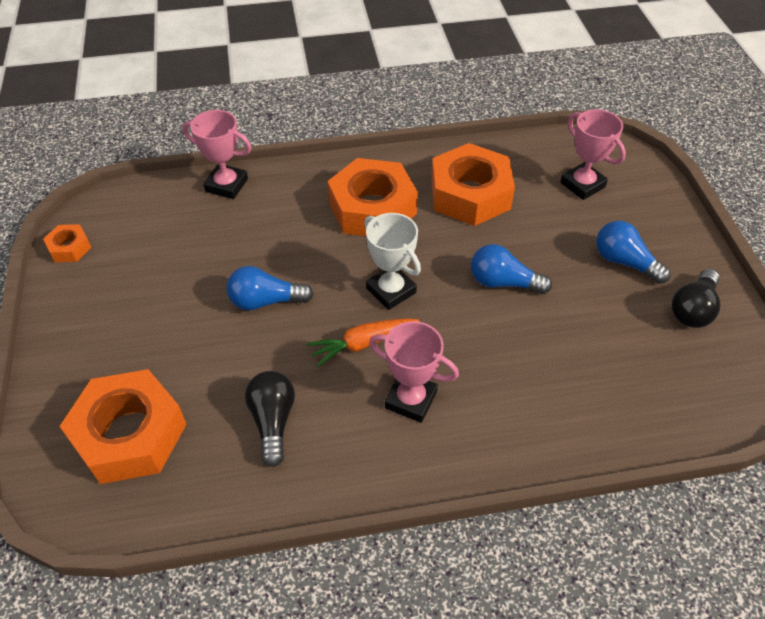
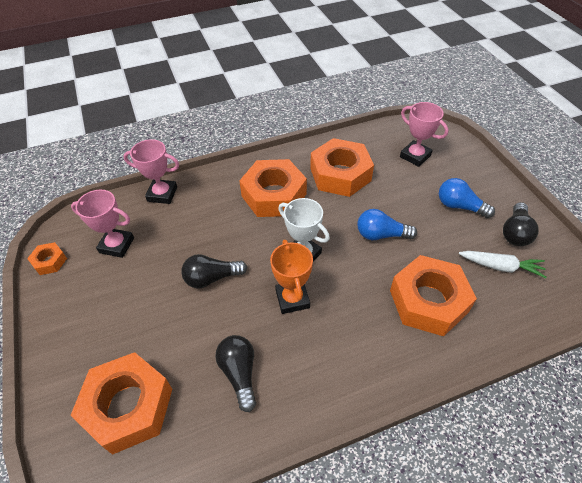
camera: 10 degrees left, 0 degrees up
(265, 301) = (212, 278): blue light bulb -> black light bulb
(362, 344) = (292, 299): orange carrot -> orange trophy
(410, 400) = (339, 336): pink trophy -> pink trophy (116, 245)
(542, 377) = (428, 301): none -> orange nut
(657, 351) = (501, 267): none -> white carrot

